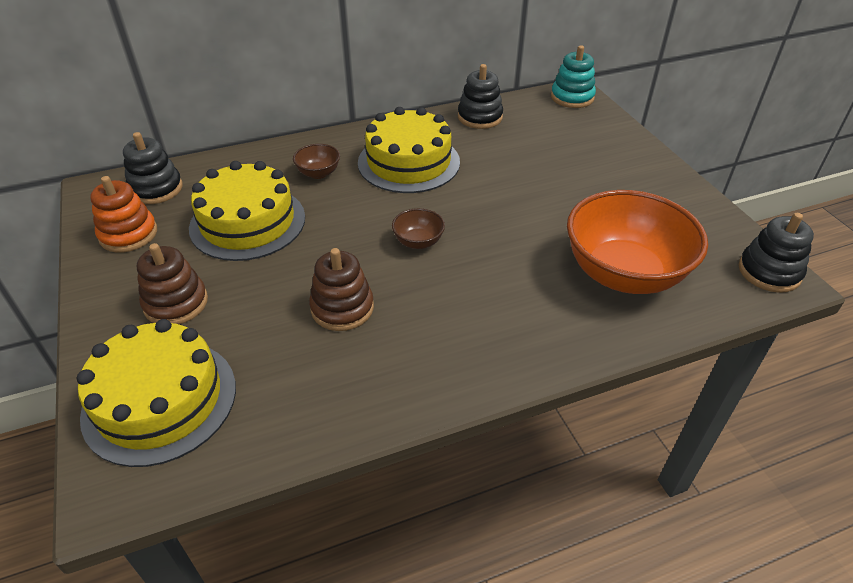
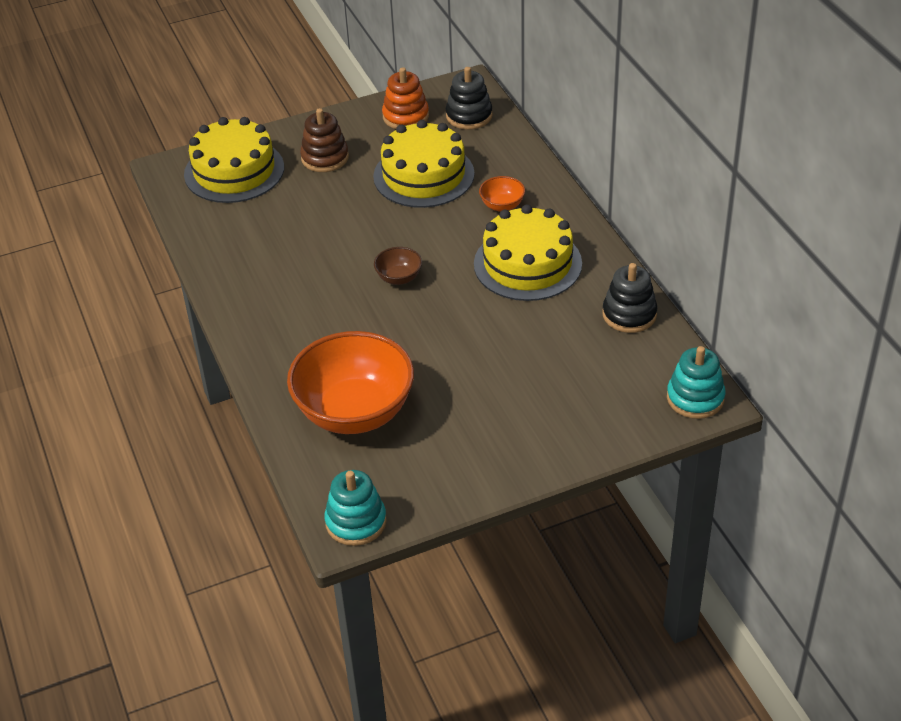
camera: 90 degrees right, 0 degrees up
(318, 173) = (502, 205): brown bowl -> orange bowl
(342, 308) = (316, 241): brown stacking toy -> none
(769, 272) = (356, 522): black stacking toy -> turquoise stacking toy

